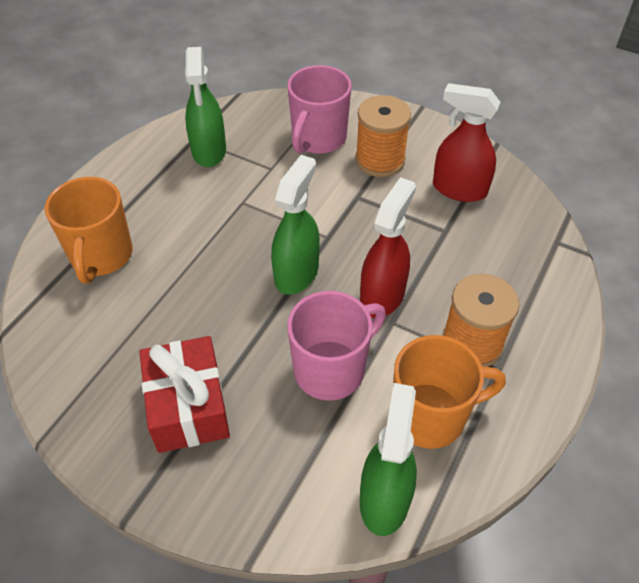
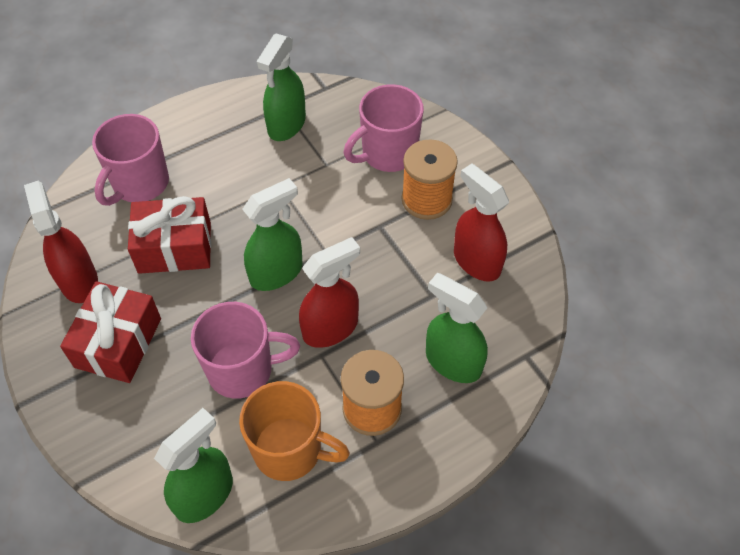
camera: 30 degrees right, 5 degrees up
(101, 256) = (139, 184): orange mug -> pink mug
(101, 369) = (78, 280): none -> red spray bottle
(180, 295) = (175, 247): none -> red gift
(505, 273) = (452, 362): none -> green spray bottle

